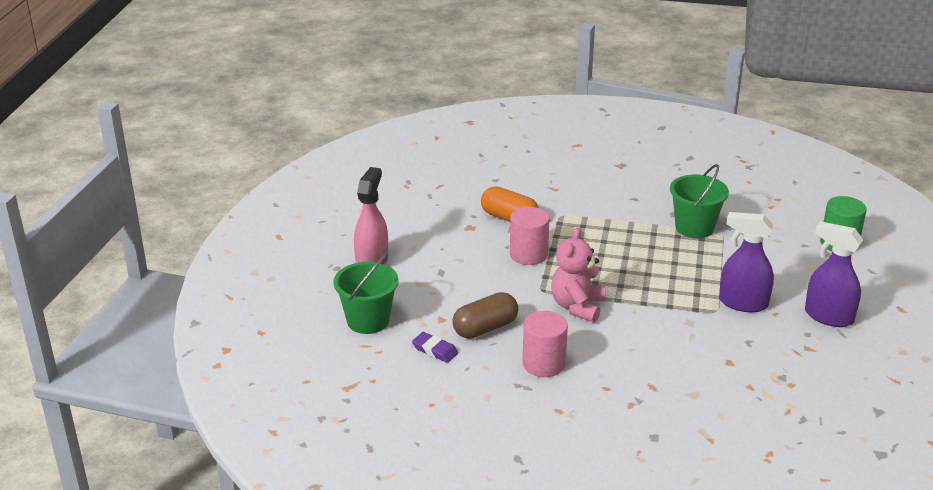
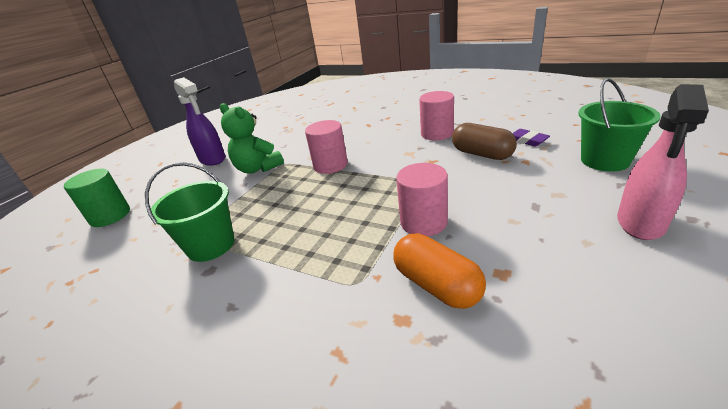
camera: 160 degrees left, 0 degrees up
(485, 328) = (482, 154): brown capsule -> brown capsule turned 60 degrees clockwise
(577, 306) = (393, 168): pink teddy bear -> none
(653, 309) = (330, 165): none -> pink cylinder
(742, 303) = (258, 168): purple spray bottle -> green teddy bear

